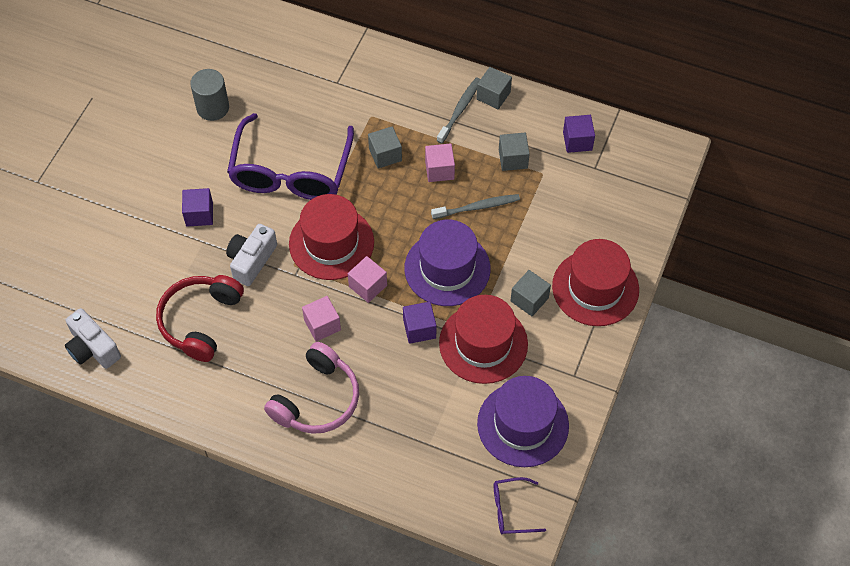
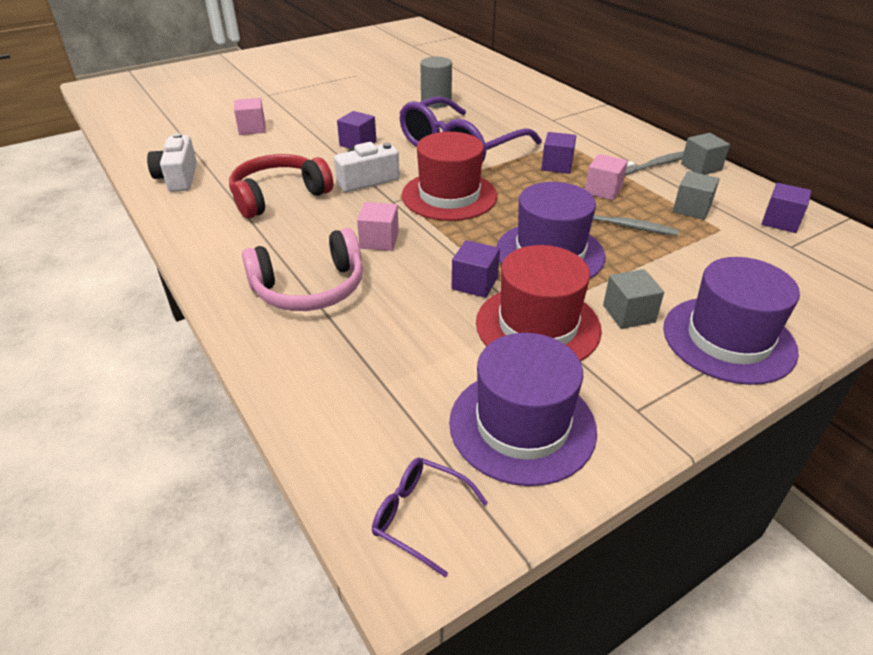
camera: 35 degrees right, 20 degrees down
(368, 286) = (453, 233): pink cube -> pink cube (252, 128)
(385, 155) = (557, 165): grey cube -> purple cube
(595, 288) = (728, 339): red hat -> purple hat

